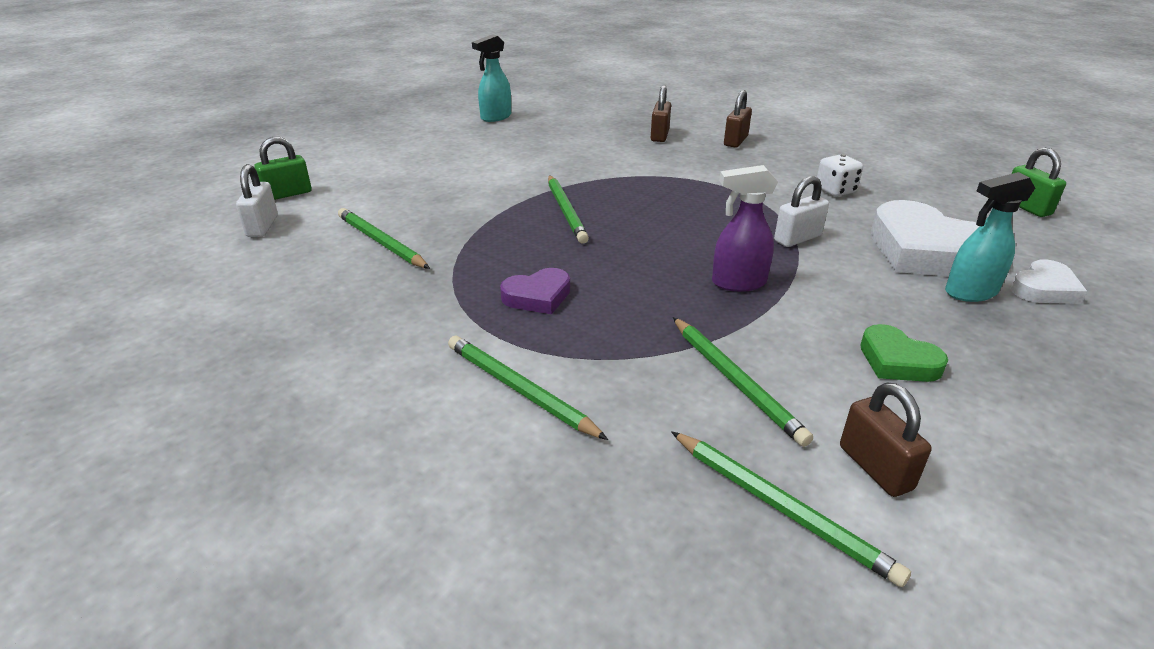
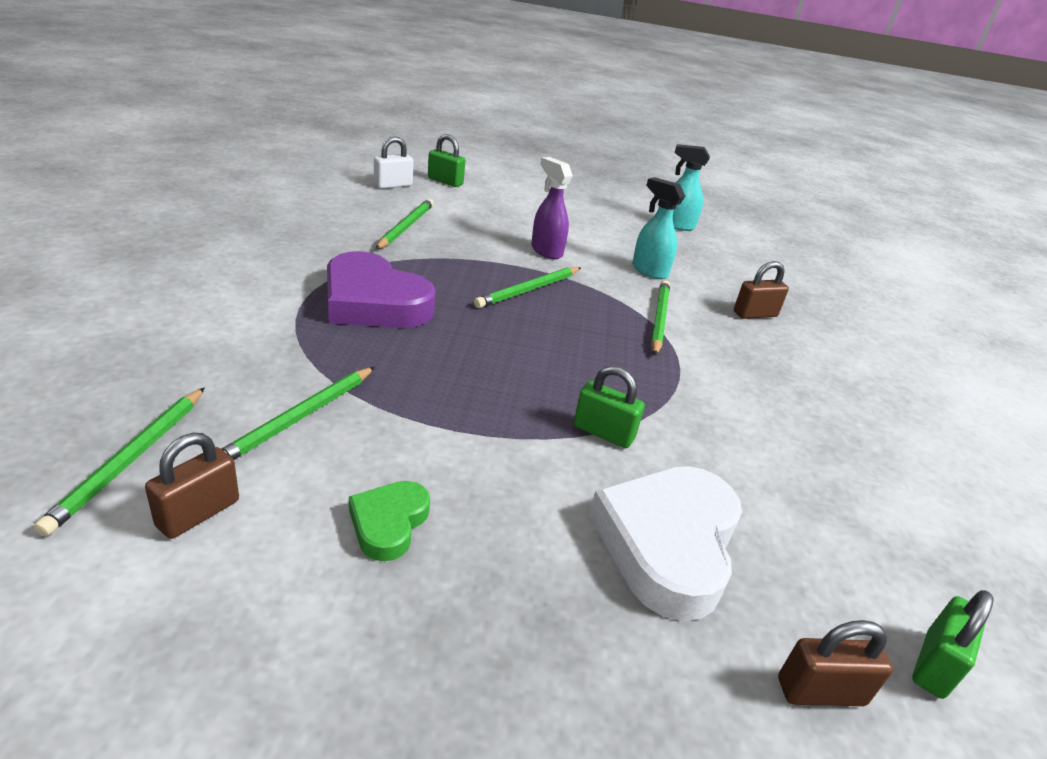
camera: 55 degrees right, 0 degrees up
(520, 389) = (241, 318): green pencil -> green pencil (659, 319)
(537, 296) = (373, 302): purple heart -> purple heart, size x1.94
(735, 141) = (809, 365): brown padlock -> brown padlock (820, 691)
(738, 283) = (472, 401): purple spray bottle -> purple spray bottle (546, 251)
(797, 238) = (603, 433): white padlock -> green padlock
(835, 190) = (761, 453): white dice -> none
(970, 292) = (589, 587): turquoise spray bottle -> turquoise spray bottle (649, 271)
(1044, 289) = (662, 673): white heart -> none

